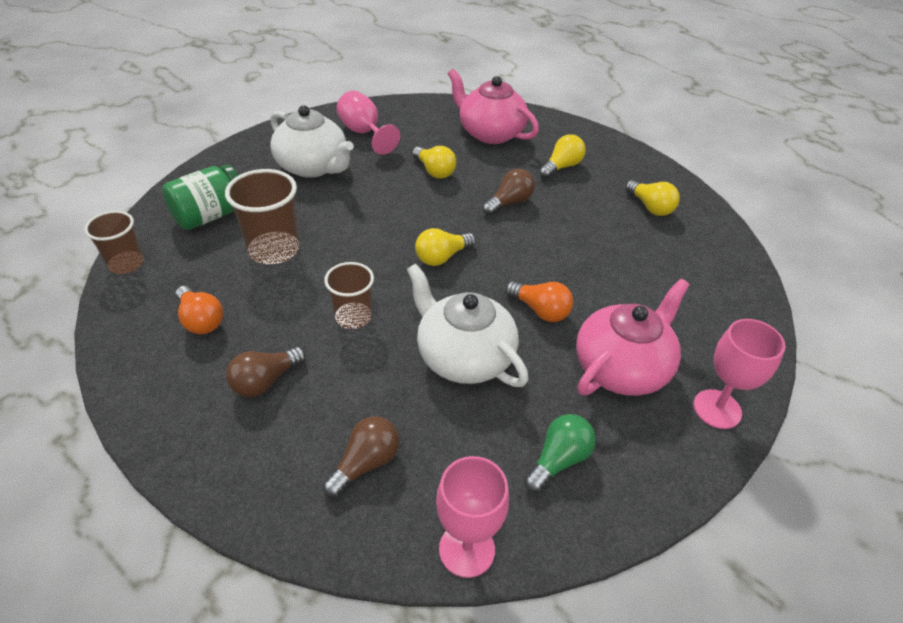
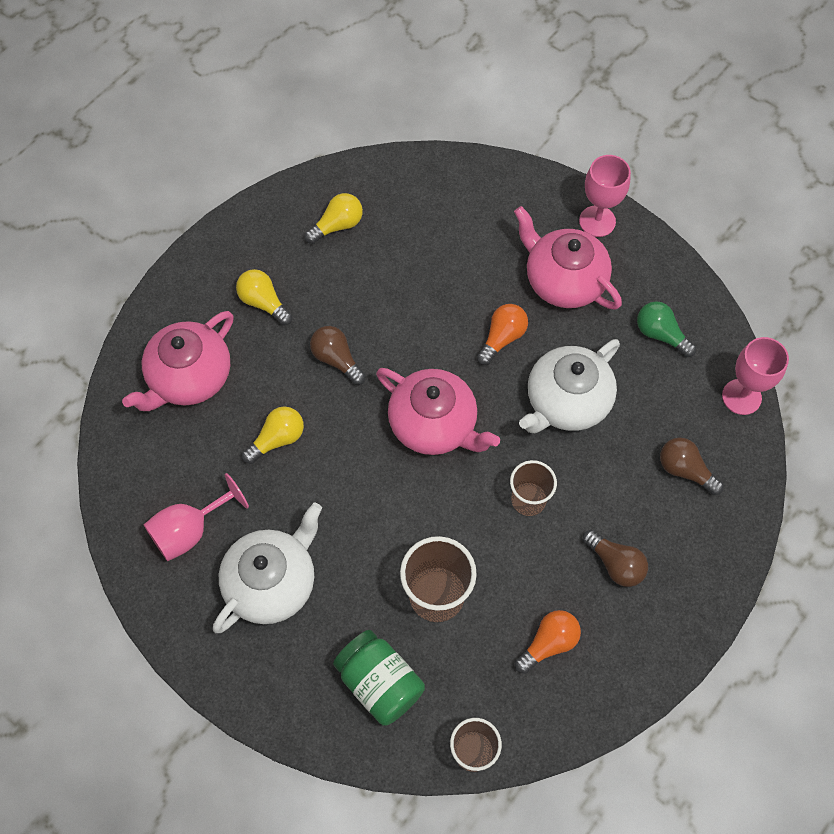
camera: 90 degrees left, 20 degrees up
(442, 257) = (434, 425): yellow light bulb -> pink teapot

